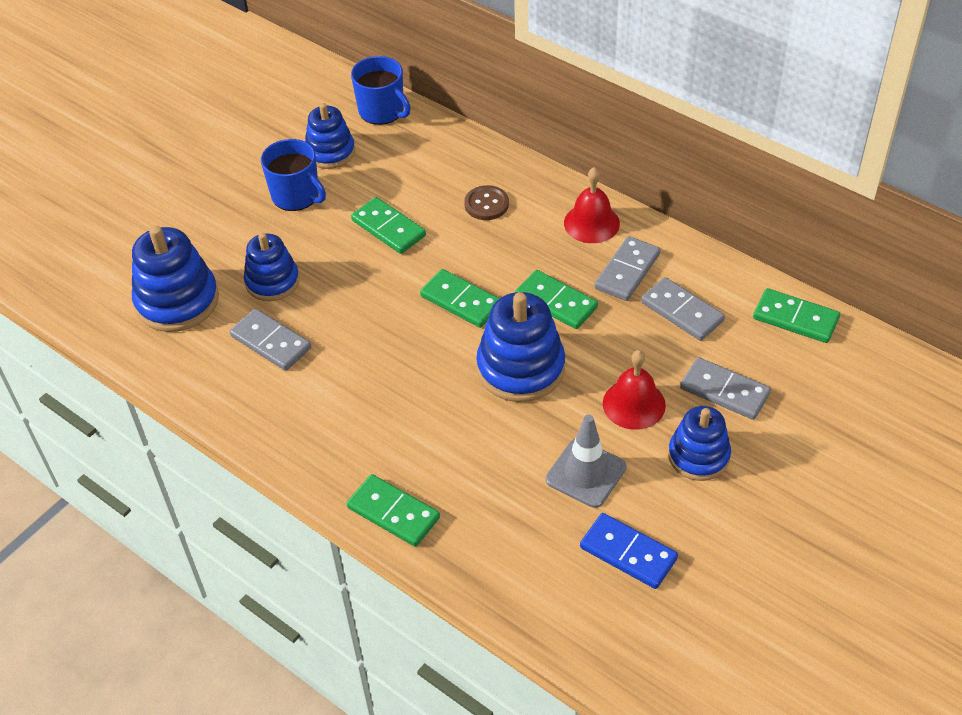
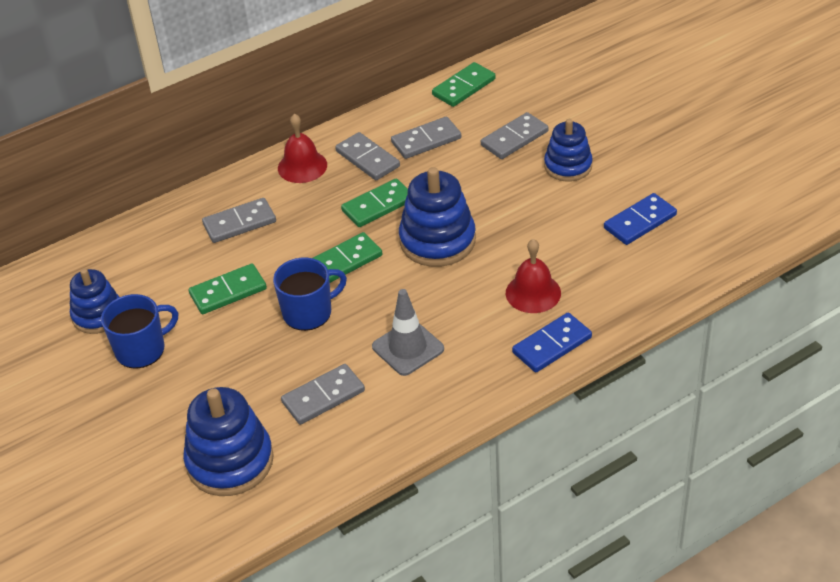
camera: 70 degrees left, 5 degrees down
(272, 281) = (246, 384): blue stacking toy -> none
(382, 111) = (67, 268): blue mug -> blue mug (308, 312)
(393, 513) = (552, 345): green domino -> blue domino
(486, 204) = (239, 223): brown button -> grey domino
(586, 473) = (559, 227): grey traffic cone -> grey traffic cone (408, 348)
(634, 404) = (504, 187): red bell -> red bell (533, 293)

